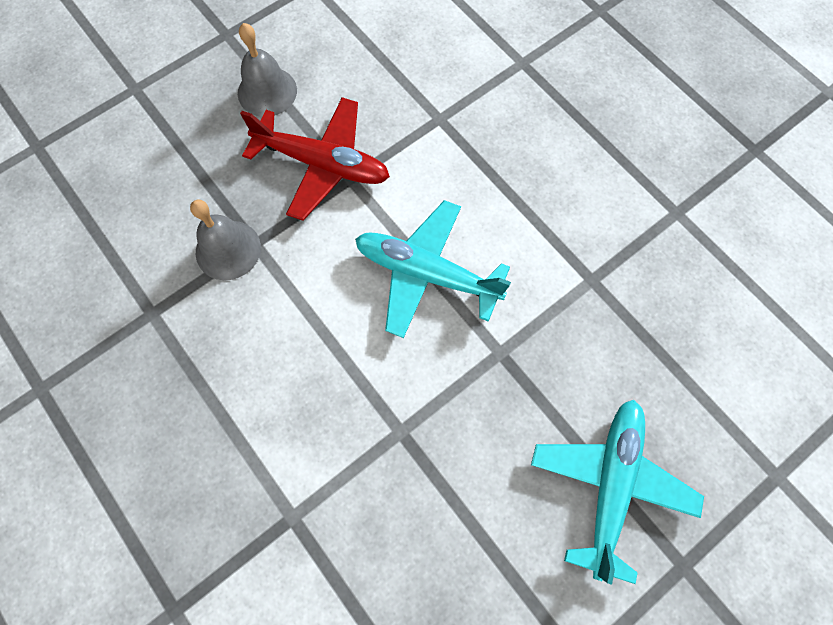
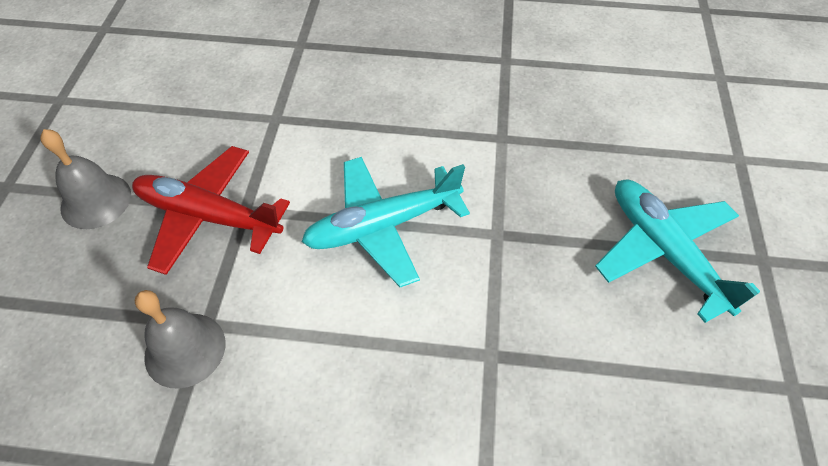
camera: 45 degrees left, 15 degrees down
(323, 164) = (208, 216): red plane -> red plane turned 135 degrees counterclockwise

